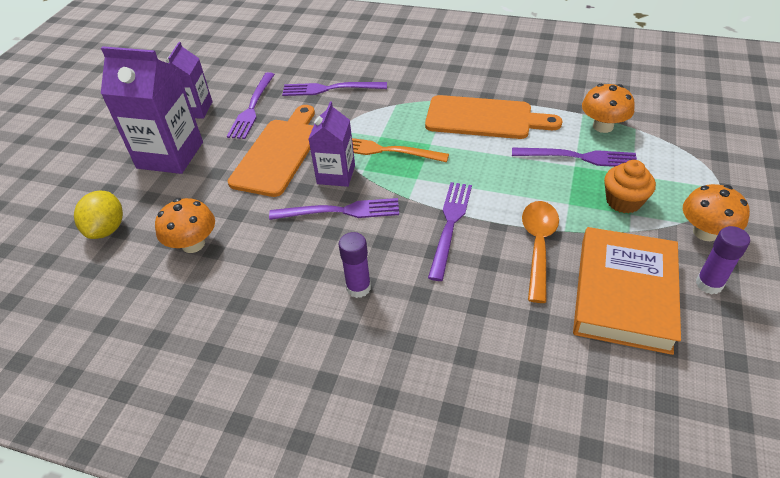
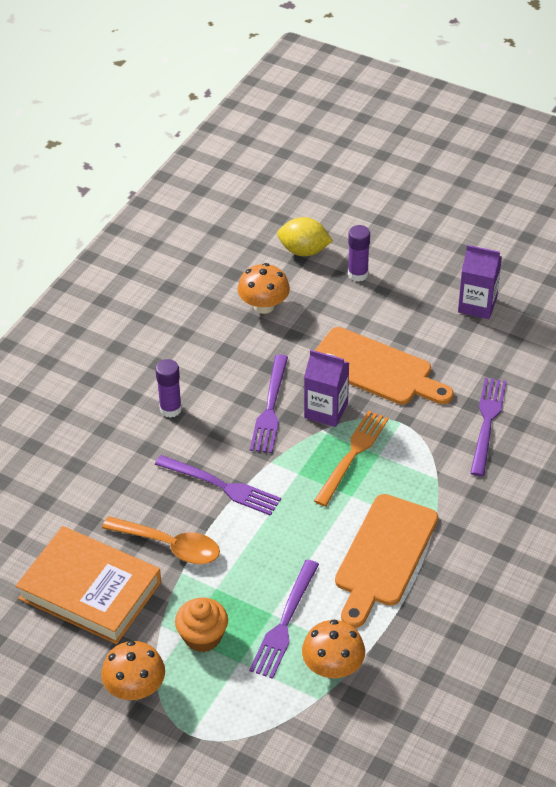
camera: 100 degrees right, 0 degrees up
(170, 155) = (399, 288): purple carton -> none
(252, 108) = (466, 352): purple fork -> none
(709, 284) = (74, 659): purple glue stick -> purple glue stick (358, 274)

